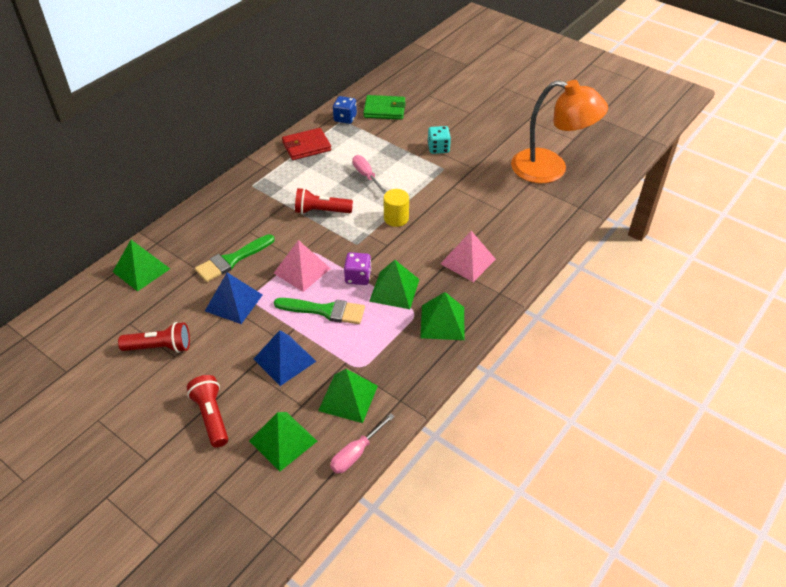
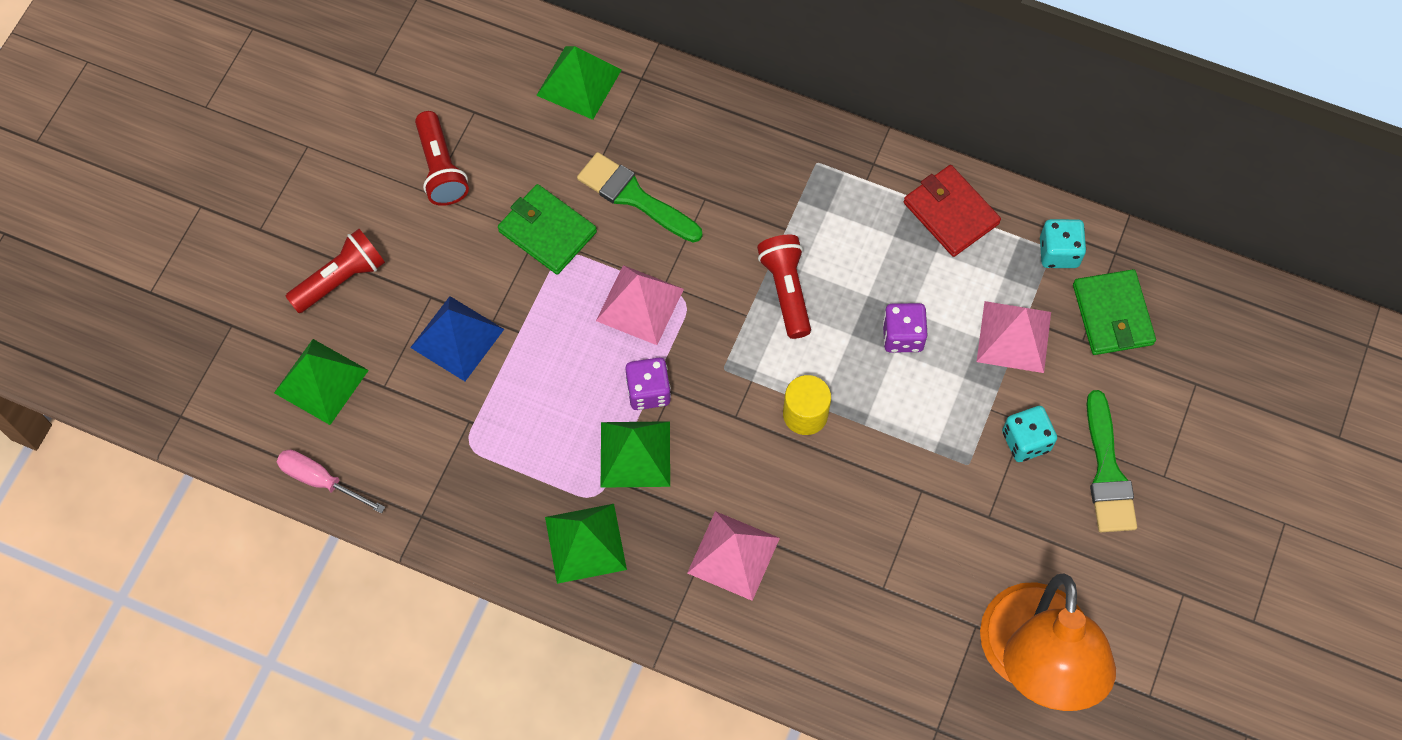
camera: 75 degrees right, 20 degrees up
(233, 303) = (547, 231): blue pyramid -> green wallet
(325, 311) = (565, 364): green brush -> green brush (1107, 472)
(345, 118) = (1059, 252): blue dice -> turquoise dice
(348, 398) = (409, 444): green pyramid -> none
(366, 176) = (902, 336): pink screwdriver -> purple dice
(382, 140) = (1014, 337): none -> pink pyramid

